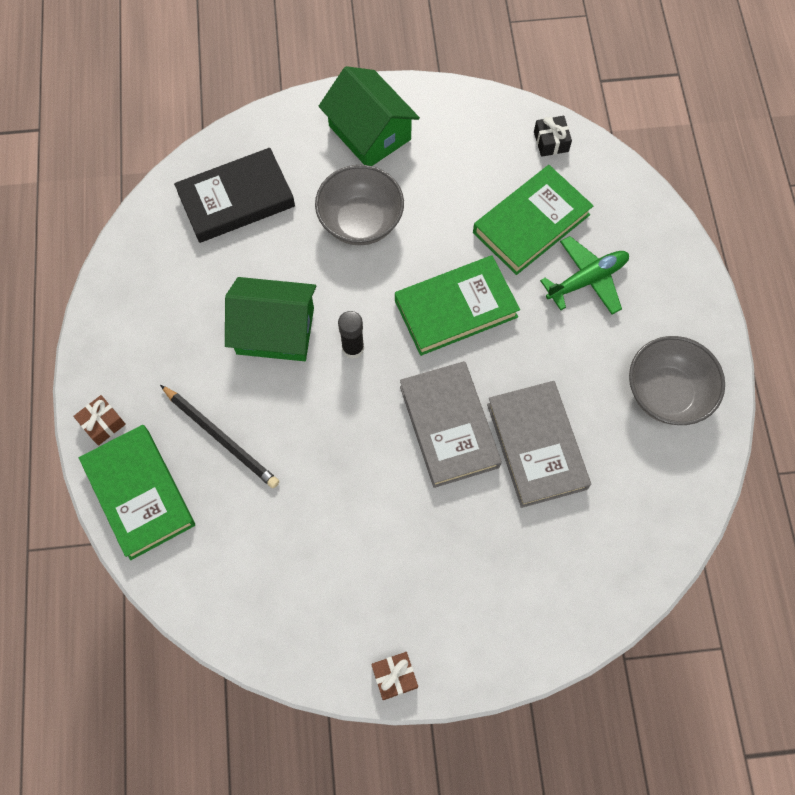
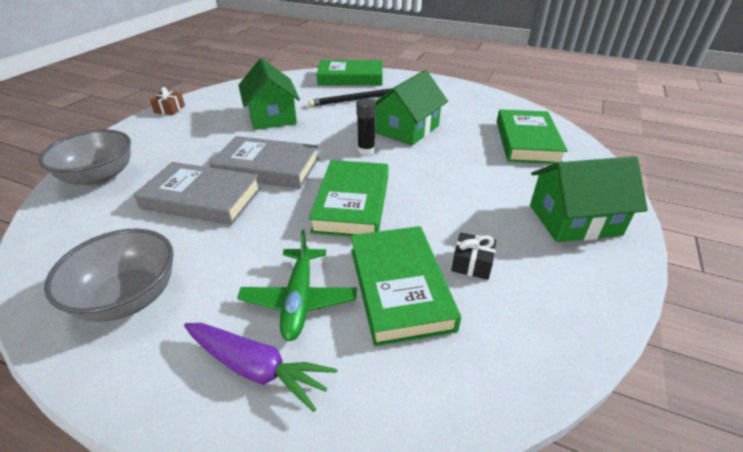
camera: 120 degrees right, 30 degrees down
(103, 423) = (398, 77): brown gift -> none
(236, 199) = (527, 141): black book -> green book
(332, 514) = (272, 116): none -> green house
(360, 222) = (473, 185): grey bowl -> grey bowl (100, 177)
(551, 141) = (508, 363): black gift -> black gift (472, 264)
(650, 269) = (256, 368): none -> purple carrot

